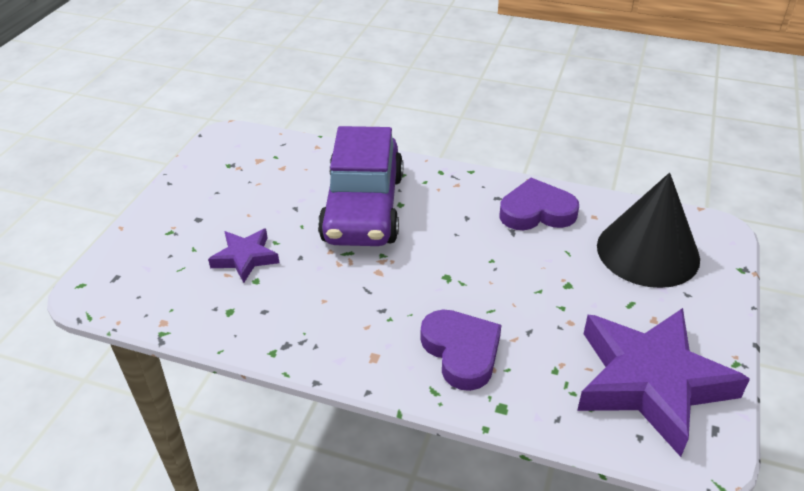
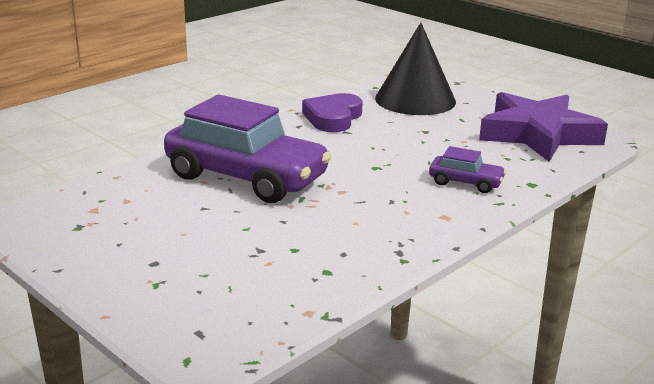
camera: 65 degrees left, 15 degrees down
(245, 258) = (254, 247): purple star -> none
(461, 352) = (465, 183): purple heart -> purple car

